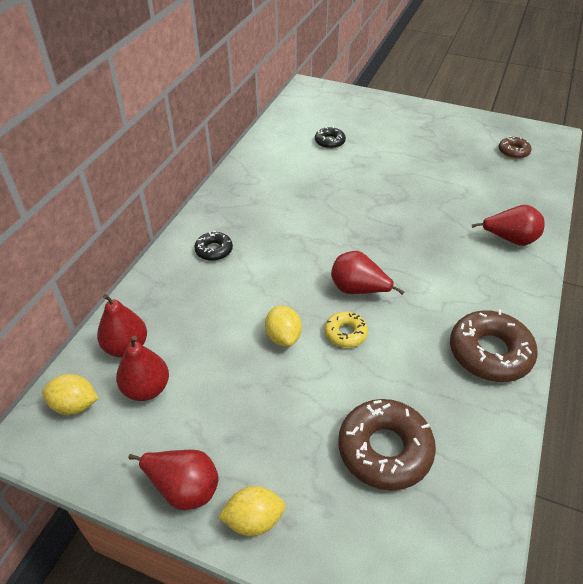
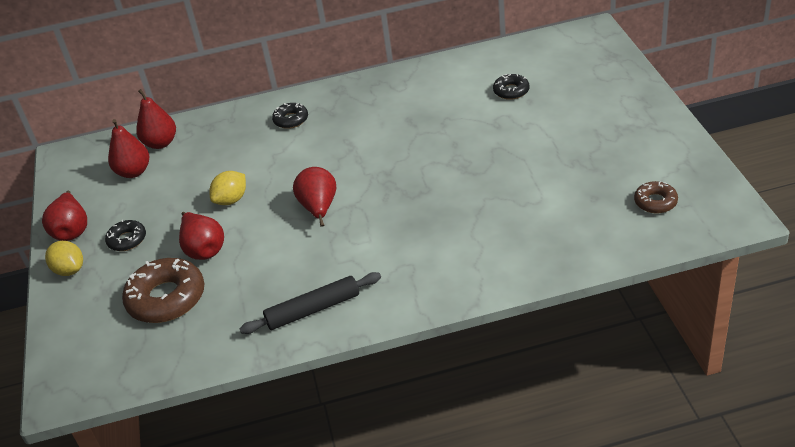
camera: 60 degrees right, 5 degrees down
(75, 405) = (99, 155): yellow lemon -> none
(256, 443) = (127, 240): none -> black donut
(345, 333) = (263, 226): yellow donut -> none
(490, 353) = (313, 310): brown donut -> black rolling pin
(509, 239) = (486, 261): red pear -> red pear (204, 249)

